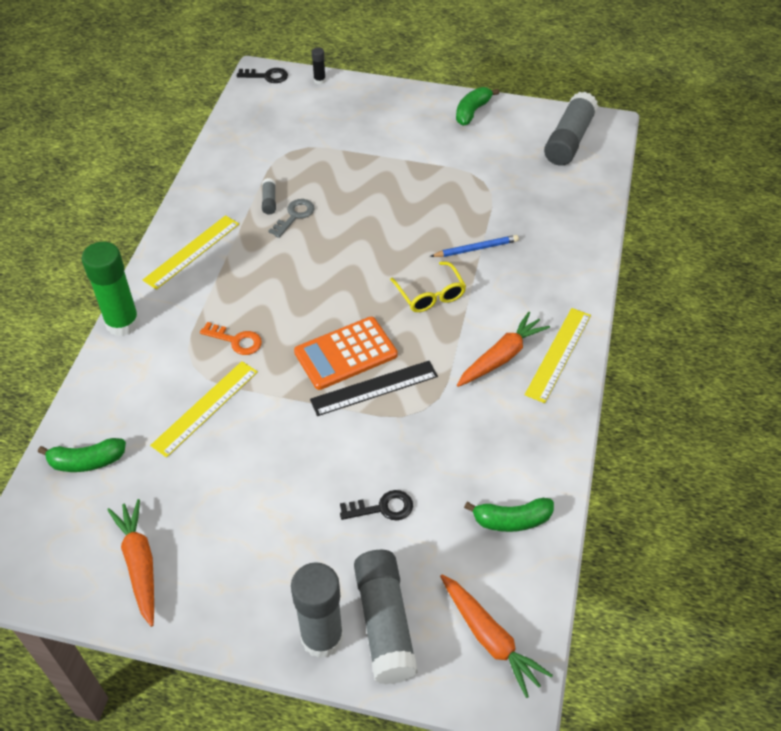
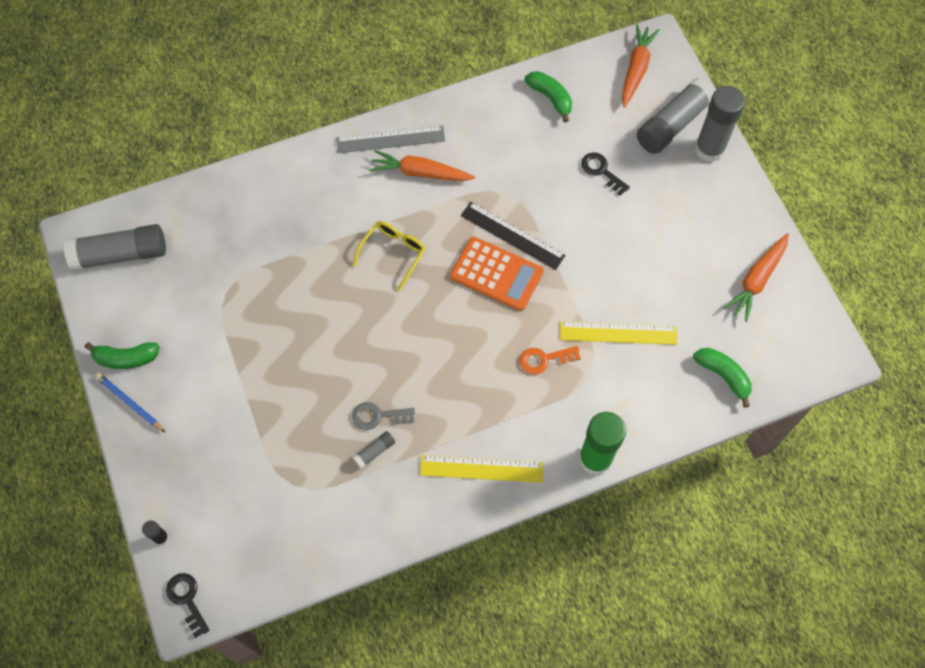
camera: 125 degrees left, 15 degrees up
(236, 340) = (544, 359): orange key -> orange key turned 90 degrees counterclockwise
(476, 248) = (317, 250): blue pencil -> blue pencil (130, 403)
(558, 354) = (390, 139): yellow ruler -> grey ruler

